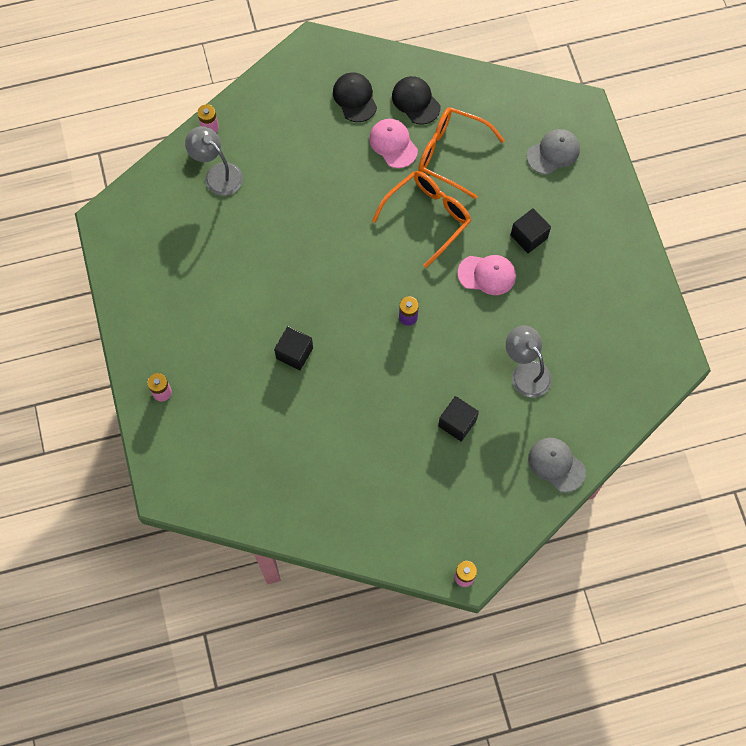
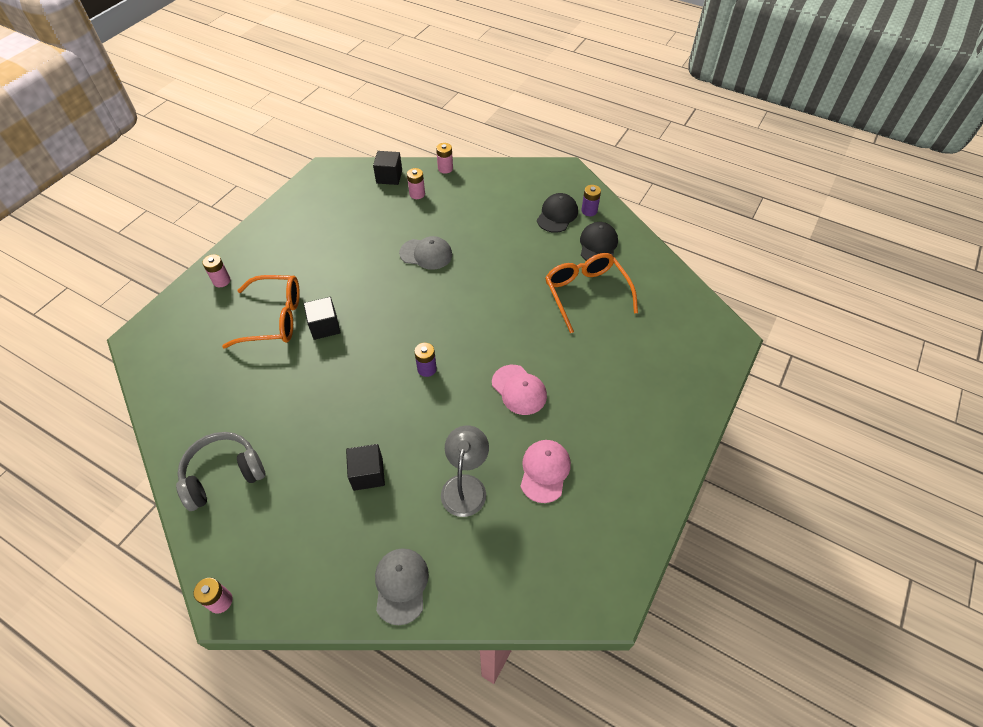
camera: 45 degrees right, 15 degrees down
(217, 174) = (417, 194): grey lamp -> pink battery
(365, 514) = (223, 475): none -> grey headphones
(375, 72) = (589, 211): none -> purple battery
(393, 144) = (551, 258): pink cap -> pink cap (545, 471)
(428, 217) = (521, 318): orange glasses -> orange glasses (275, 318)
(529, 236) = (583, 391): black cube -> black cube (389, 177)
(553, 153) = (670, 350): grey cap -> grey cap (426, 254)

